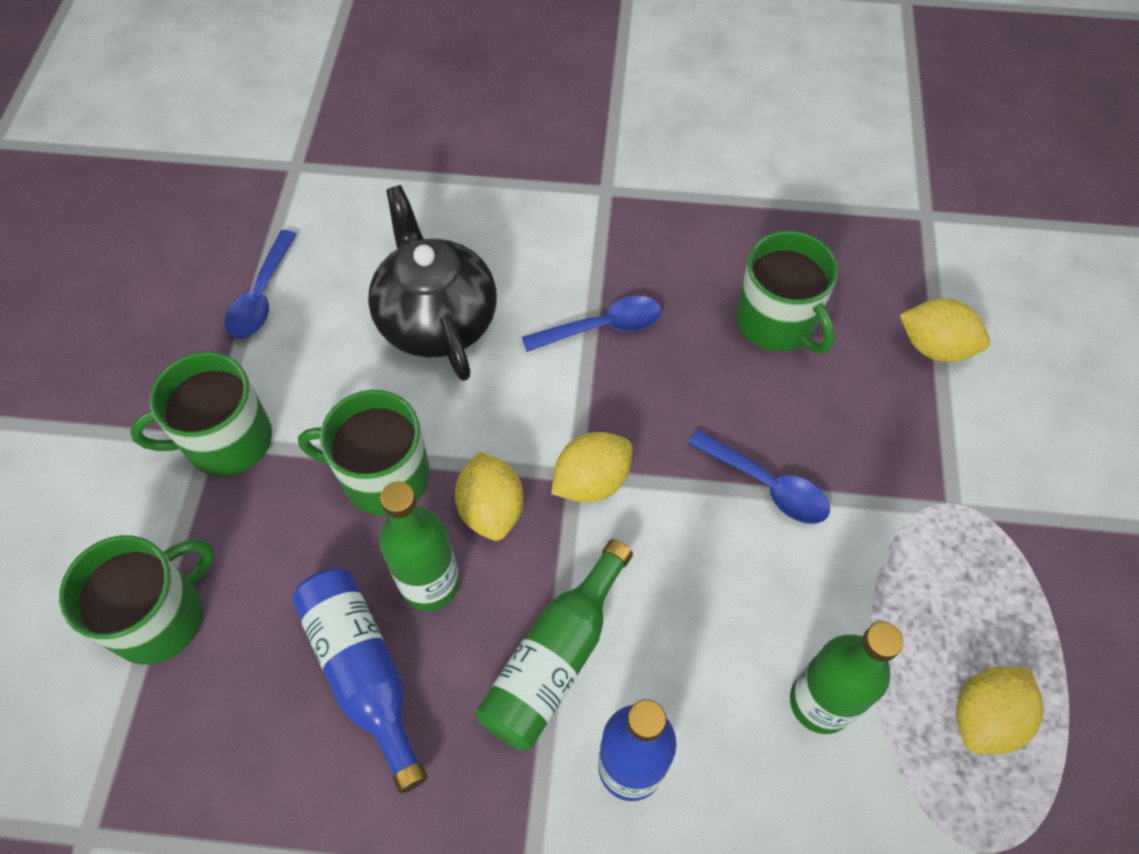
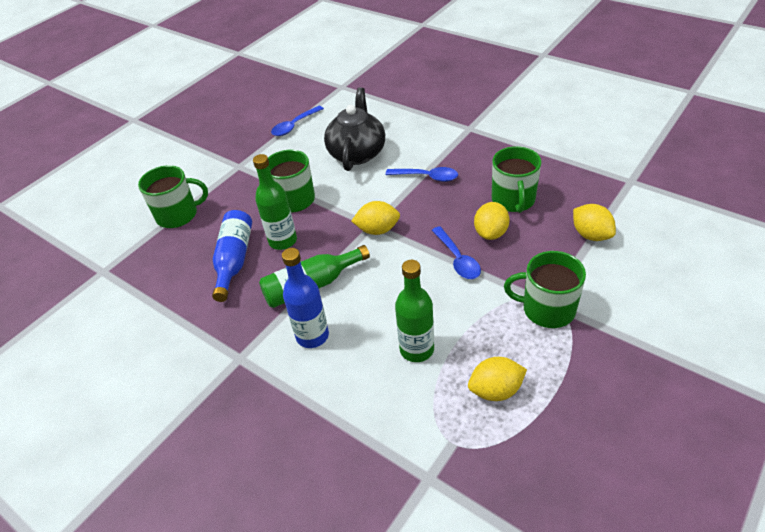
camera: 35 degrees right, 15 degrees down
(227, 441) = (245, 168): green mug -> green mug (547, 309)
(491, 509) = (327, 225): yellow lemon -> yellow lemon (491, 233)

